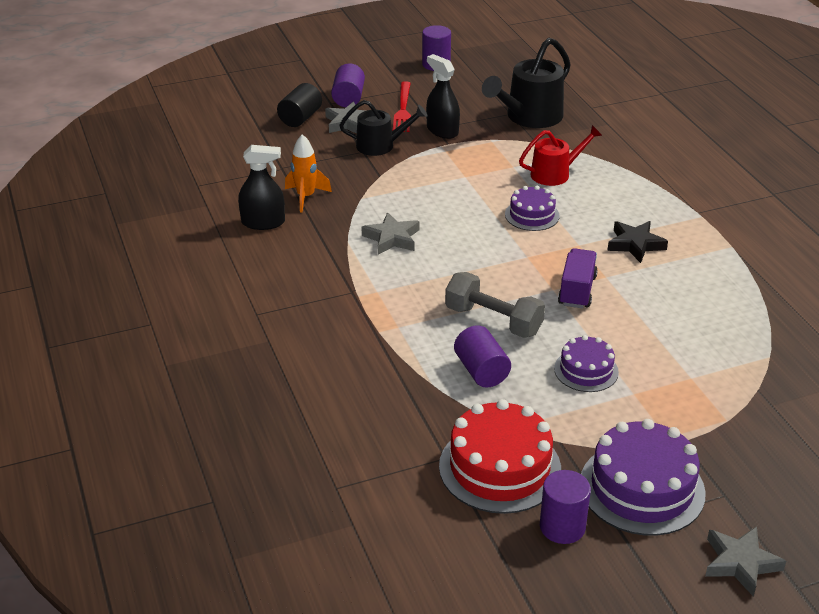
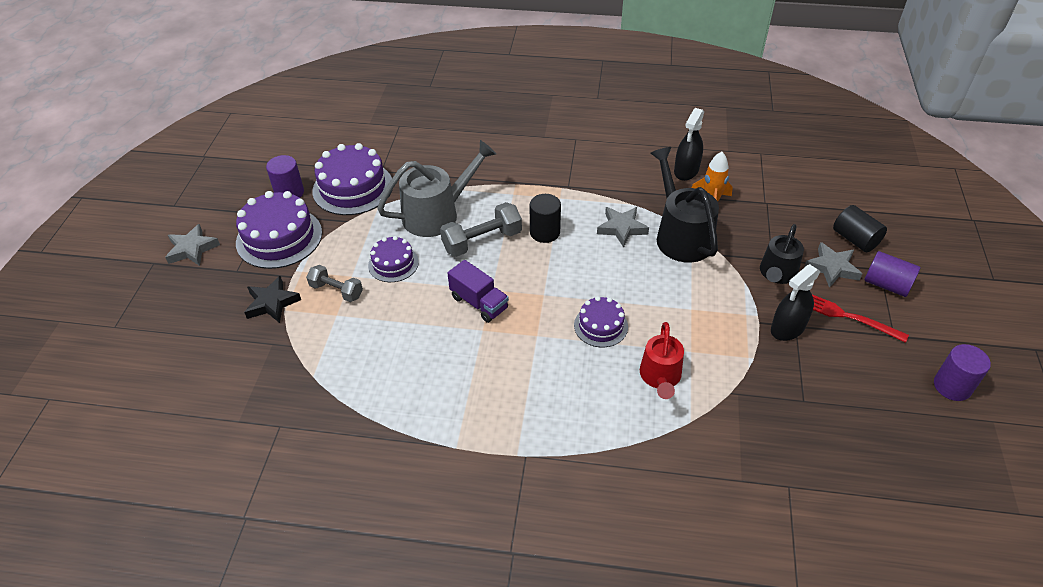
camera: 120 degrees right, 10 degrees up
(441, 283) = (545, 232): none -> black cylinder
(442, 130) = (787, 328): black spray bottle -> black spray bottle turned 150 degrees clockwise
(481, 371) = (437, 214): purple cylinder -> grey watering can
(500, 467) = (353, 188): red cake -> purple cake
(529, 117) = (787, 413): black watering can -> black watering can (680, 235)
(635, 244) = (510, 374): black star -> black star (272, 303)
(663, 394) = (336, 291): none -> grey dumbbell

